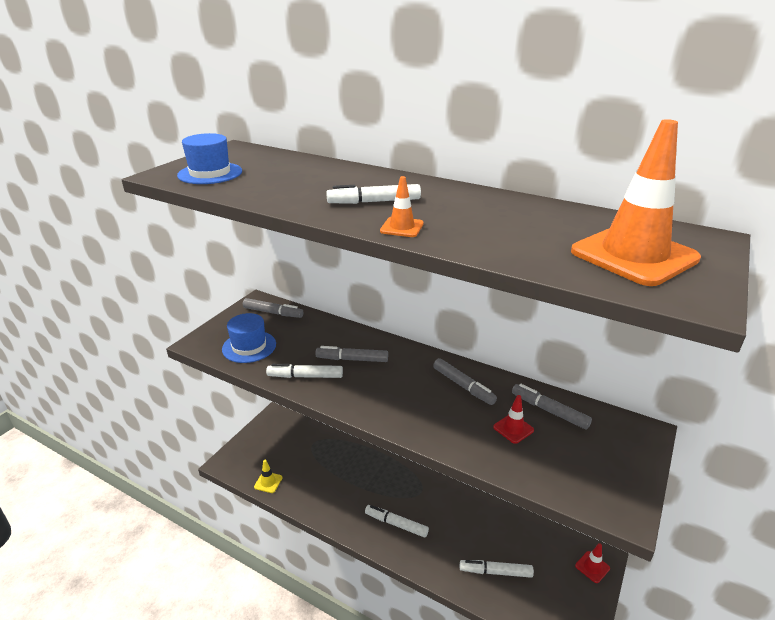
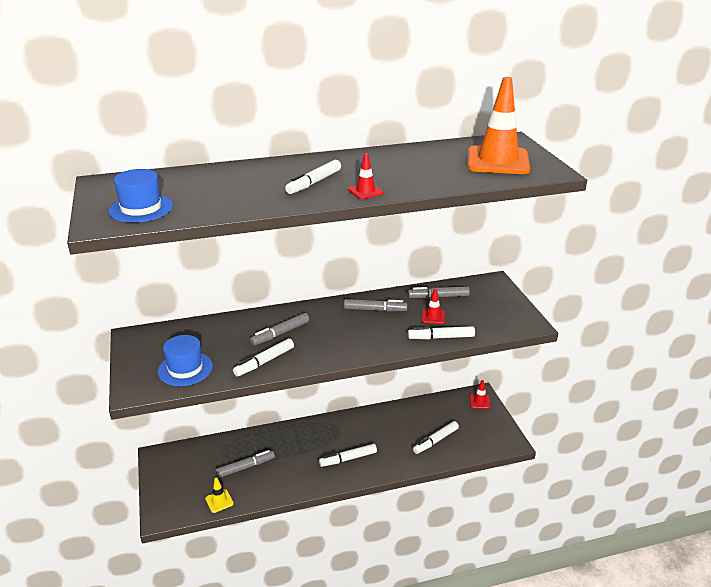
camera: 45 degrees left, 0 degrees up
(273, 313) = (162, 336): grey marker -> grey marker (245, 467)
(402, 227) = (365, 191): orange traffic cone -> red traffic cone
(490, 456) = (441, 337): none -> white marker

